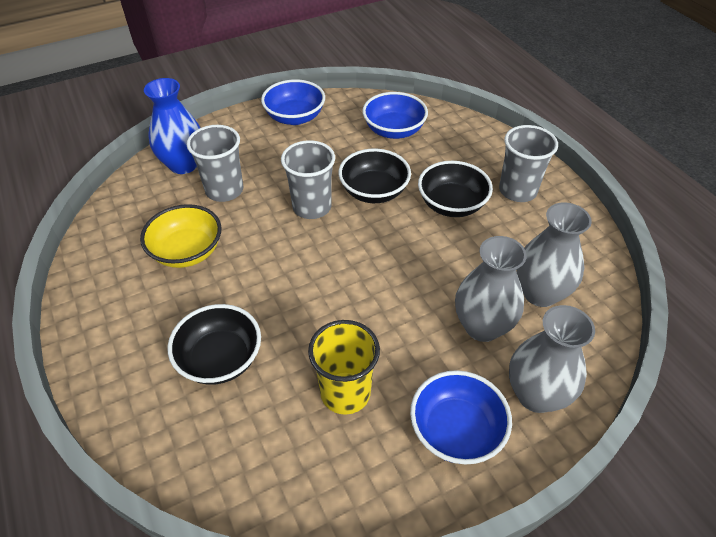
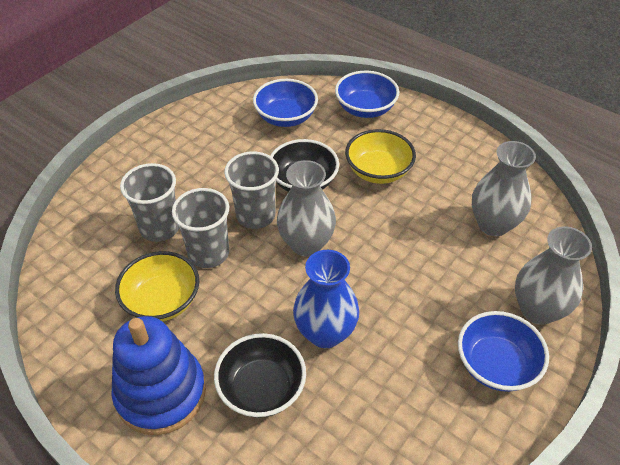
camera: 25 degrees left, 0 degrees up
(136, 328) = (161, 393): none -> blue stacking toy
(183, 164) = (99, 215): blue vase -> blue vase (325, 333)
(295, 117) = (183, 132): blue bowl -> blue bowl (365, 109)
(345, 393) = (390, 372): yellow cup -> none
(451, 204) = (378, 171): black bowl -> yellow bowl
(482, 326) = (465, 270): grey vase -> grey vase (306, 244)
(517, 191) = (425, 140): grey cup -> grey cup (208, 253)

